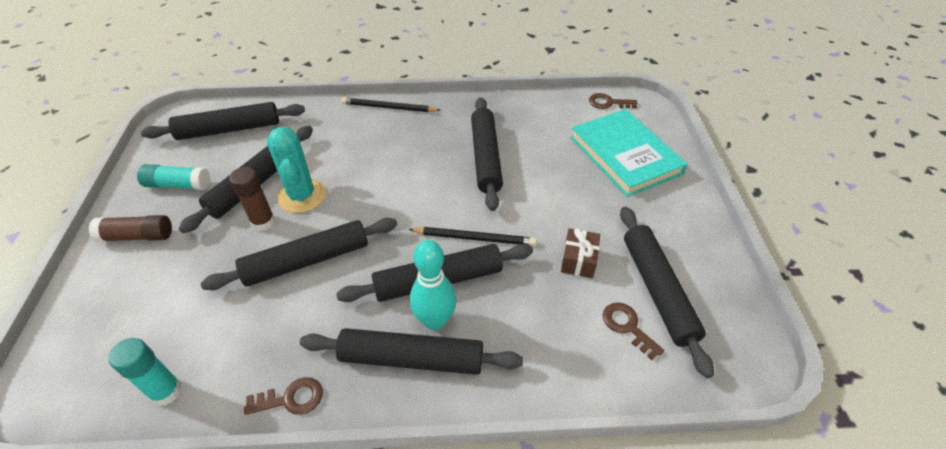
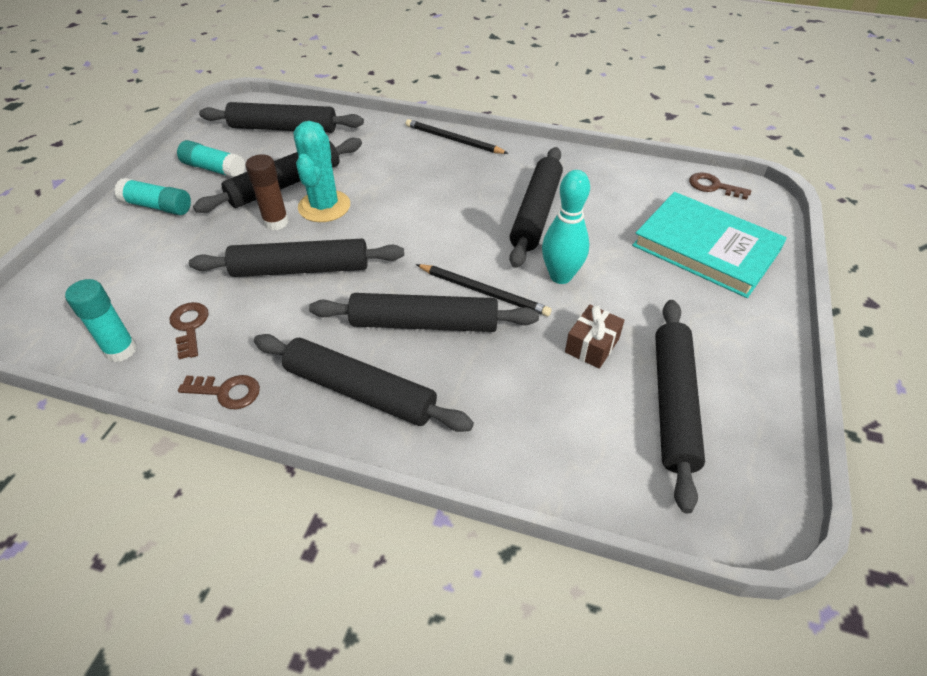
camera: 20 degrees right, 0 degrees up
(137, 236) = (157, 206): brown glue stick -> turquoise glue stick
(435, 320) = (401, 361): turquoise bowling pin -> turquoise bowling pin (560, 276)
(625, 155) = (705, 248): turquoise book -> turquoise book turned 45 degrees counterclockwise
(627, 326) = (616, 431): brown key -> brown key (189, 326)

